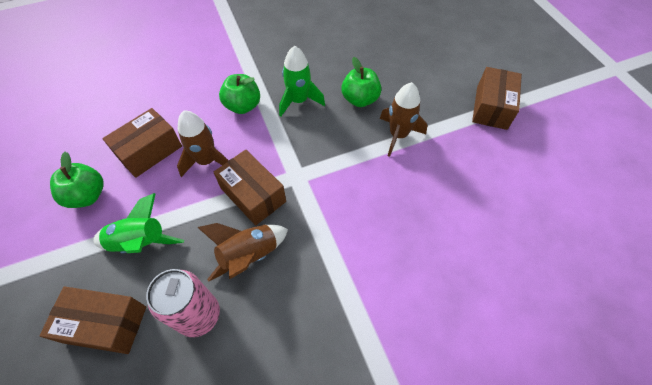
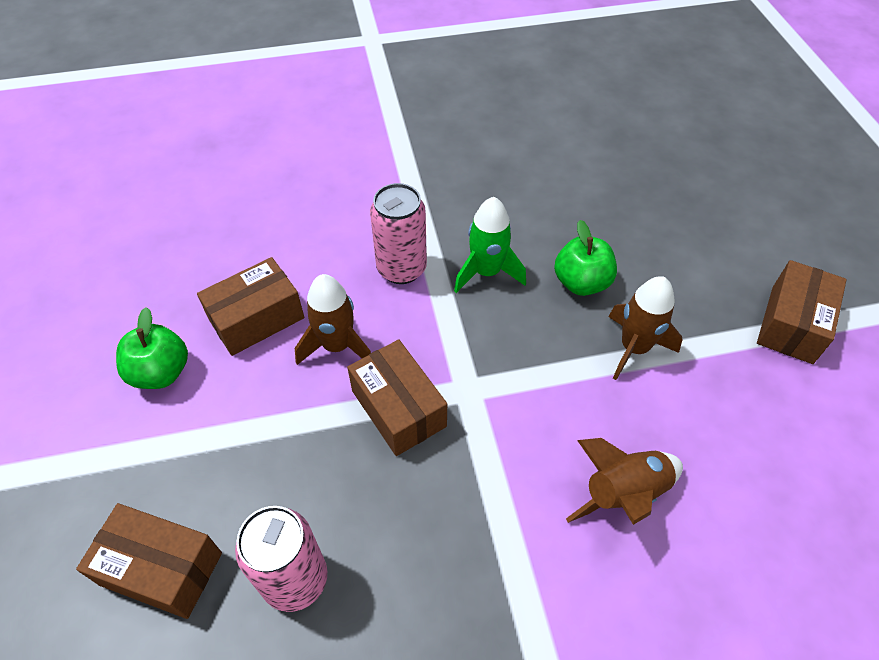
camera: 10 degrees right, 5 degrees down
(140, 243) = (226, 455): green rocket -> none
(243, 106) = (401, 269): green apple -> pink can
(249, 255) = (380, 501): brown rocket -> brown rocket (623, 493)

